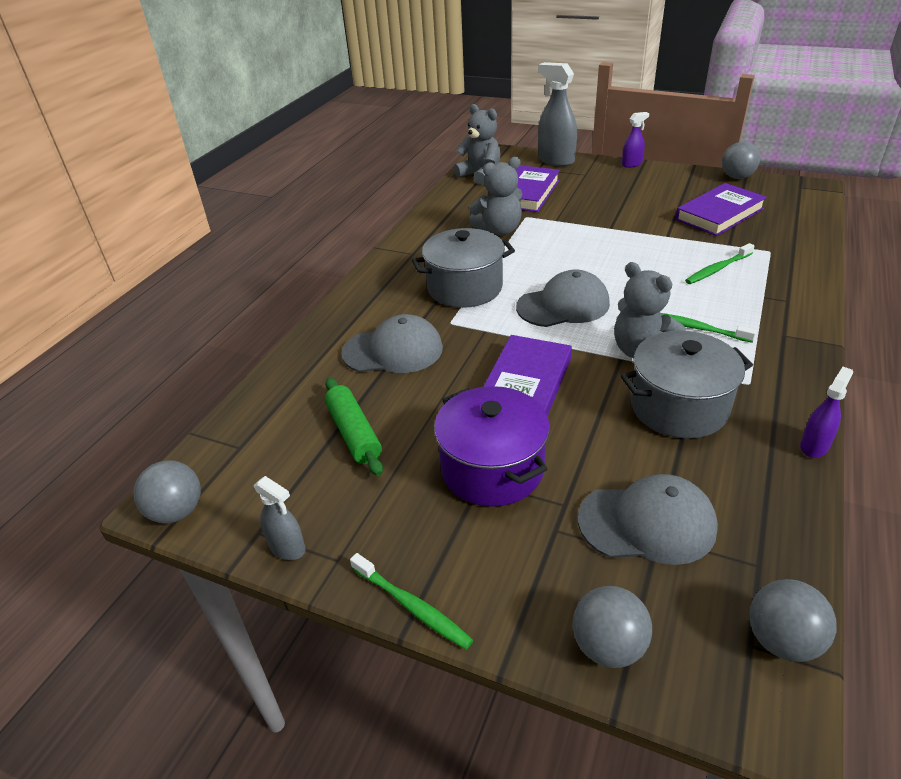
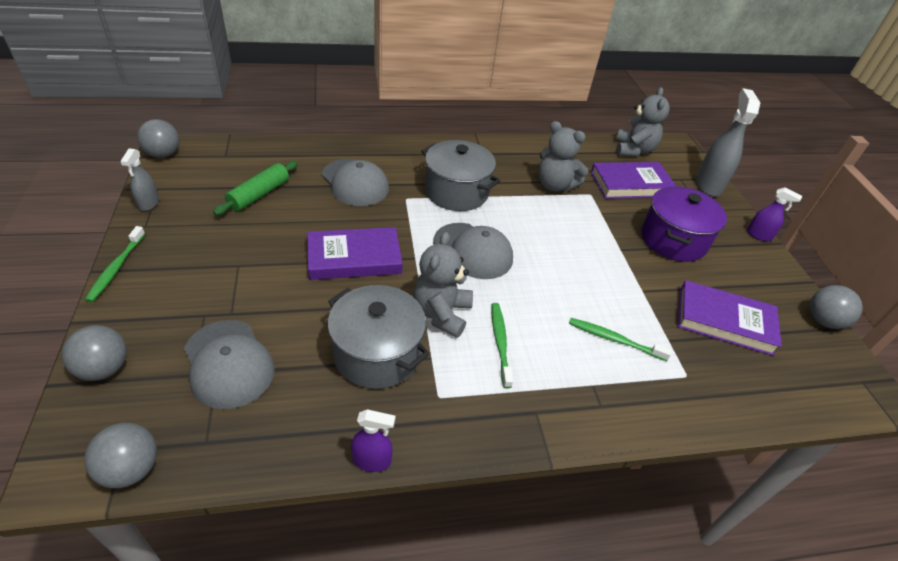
camera: 50 degrees right, 5 degrees up
(492, 468) = (253, 267): purple pot -> purple pot (673, 240)

